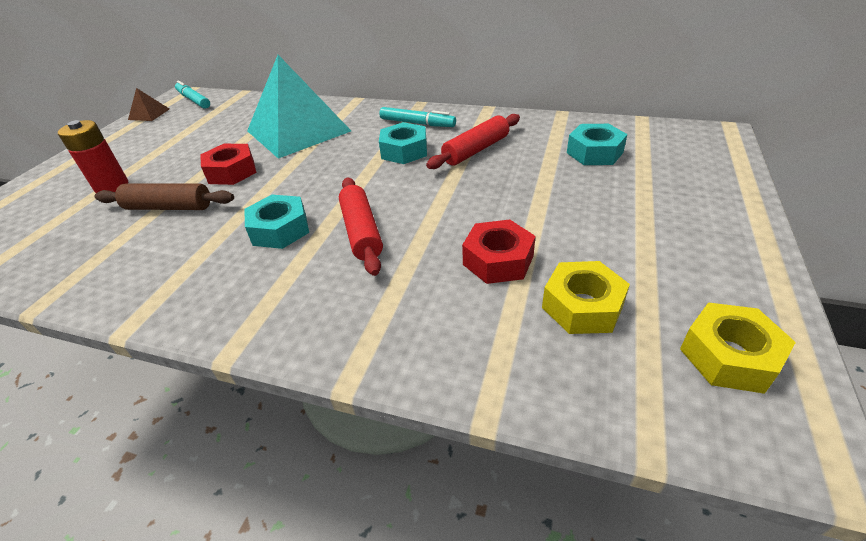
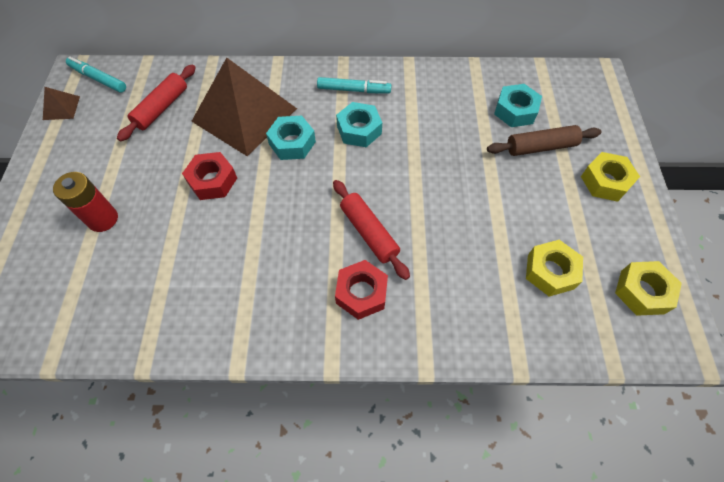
camera: 20 degrees left, 20 degrees up
(169, 207) = (182, 235): brown rolling pin -> brown rolling pin (540, 147)
(280, 230) = (300, 243): turquoise nut -> turquoise nut (292, 143)
(298, 131) = (244, 115): turquoise pyramid -> brown pyramid
(476, 150) = (420, 121): red rolling pin -> red rolling pin (161, 108)
(498, 260) = (482, 241): red nut -> red nut (361, 293)
(699, 225) = (605, 181): none -> yellow nut

